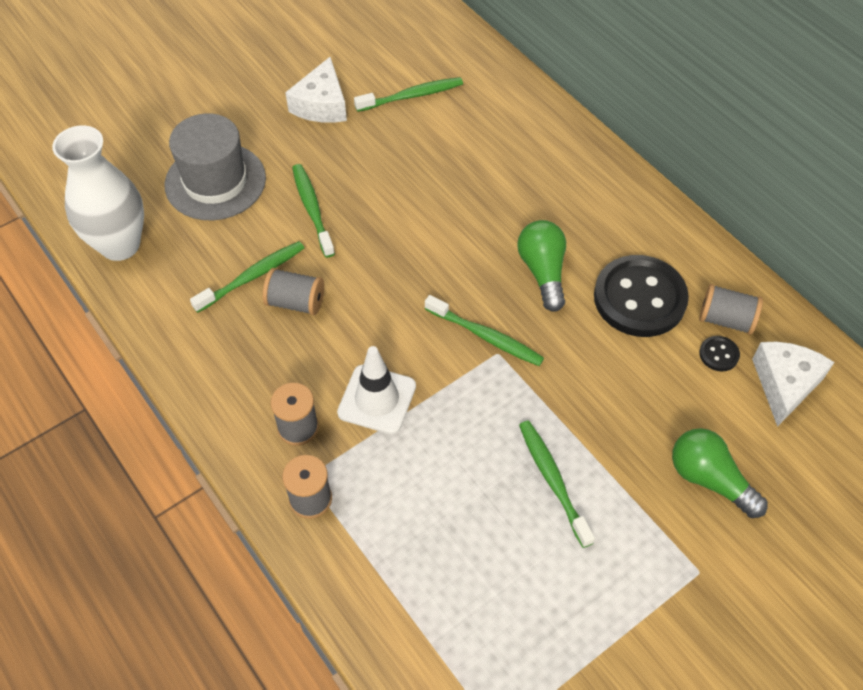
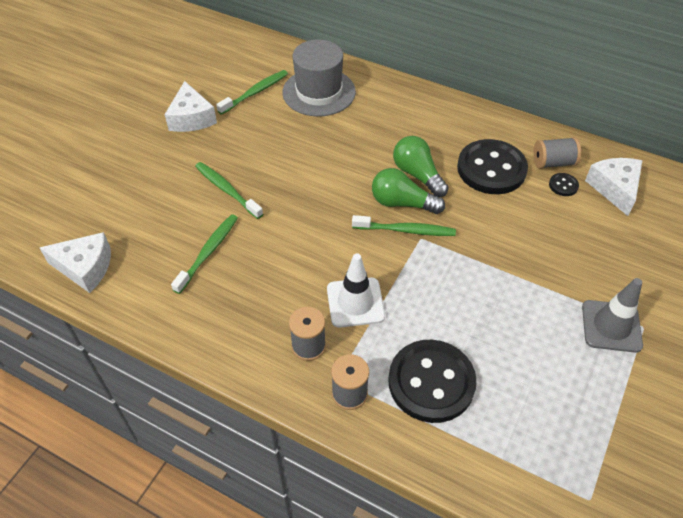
camera: 25 degrees left, 5 degrees down
(120, 245) = (85, 268): white vase -> white cheese
(215, 181) = (139, 196): grey hat -> grey hat (319, 92)
(296, 302) = (253, 258): grey spool -> none
(405, 525) = (431, 382): none -> black button
(553, 480) = (512, 308): green toothbrush -> none
(659, 553) = (611, 326): none -> grey traffic cone
(709, 479) = (610, 265): green light bulb -> green light bulb (402, 203)

